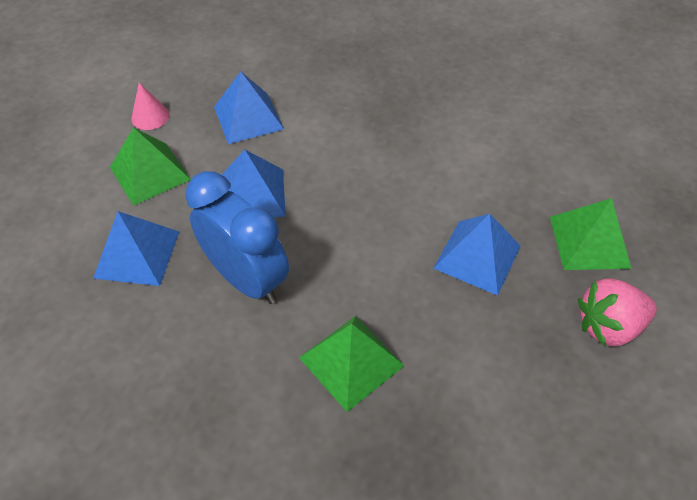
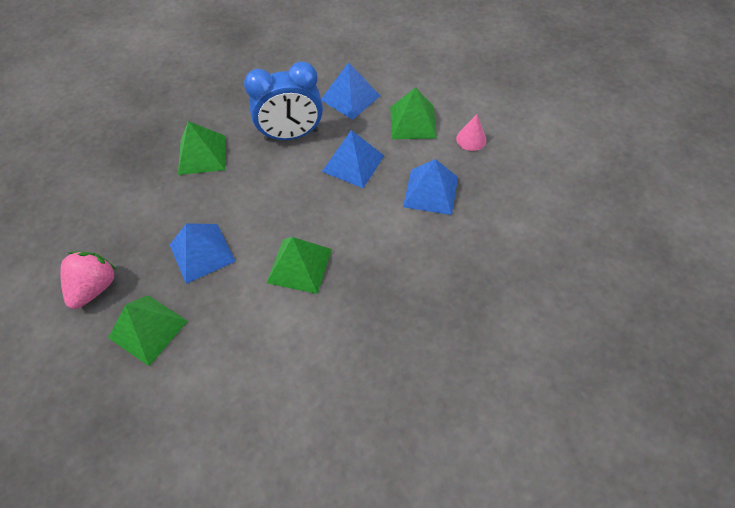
camera: 125 degrees right, 5 degrees up
(416, 169) = (299, 265): none -> green pyramid

